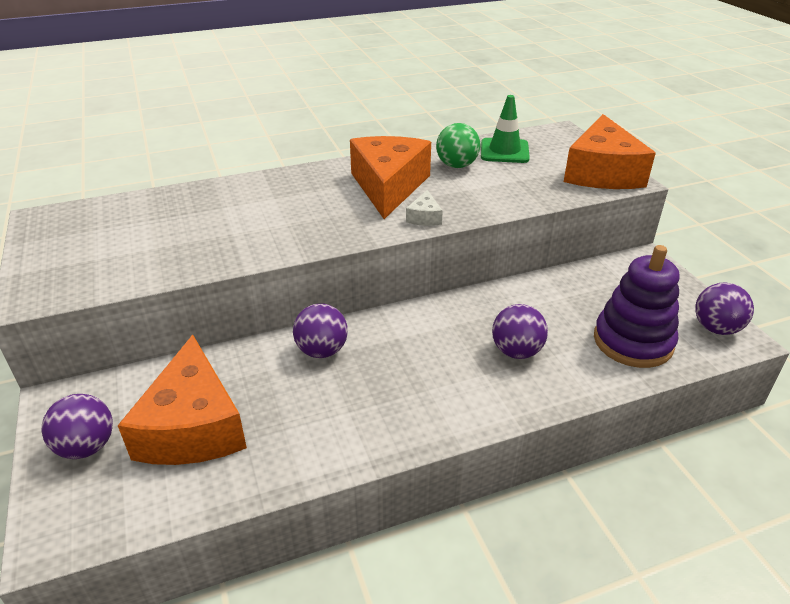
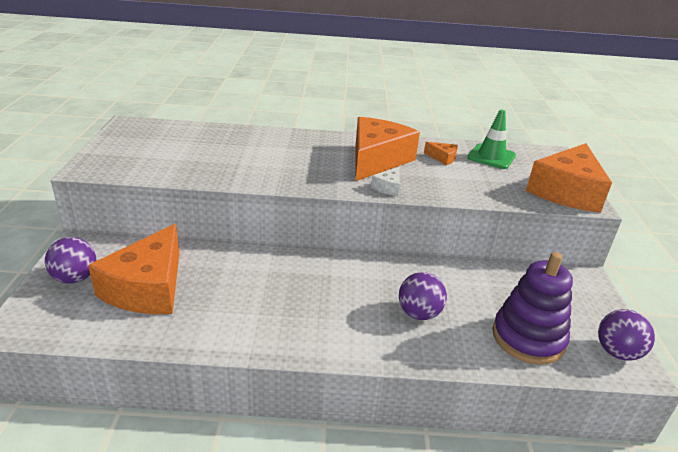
camera: 20 degrees right, 5 degrees down
(322, 351) = (269, 266): purple ball -> none
(456, 165) = (442, 158): green ball -> orange cheese

